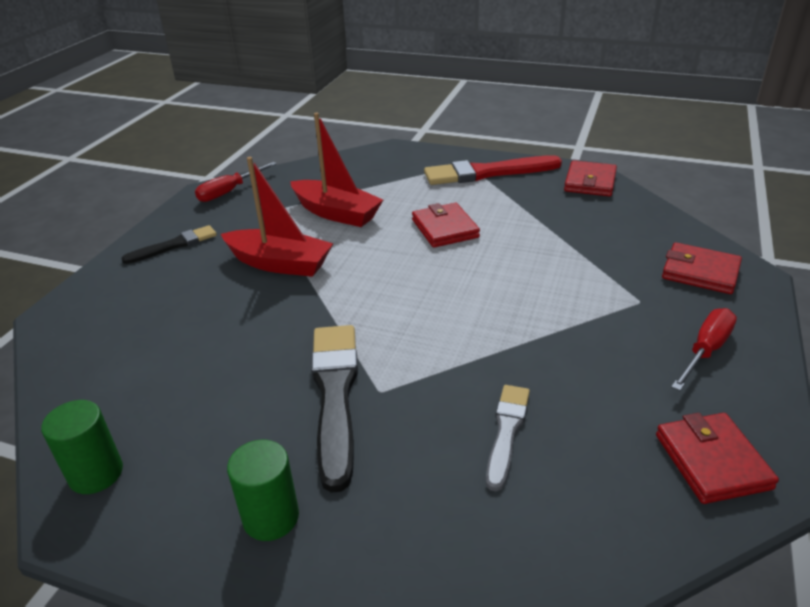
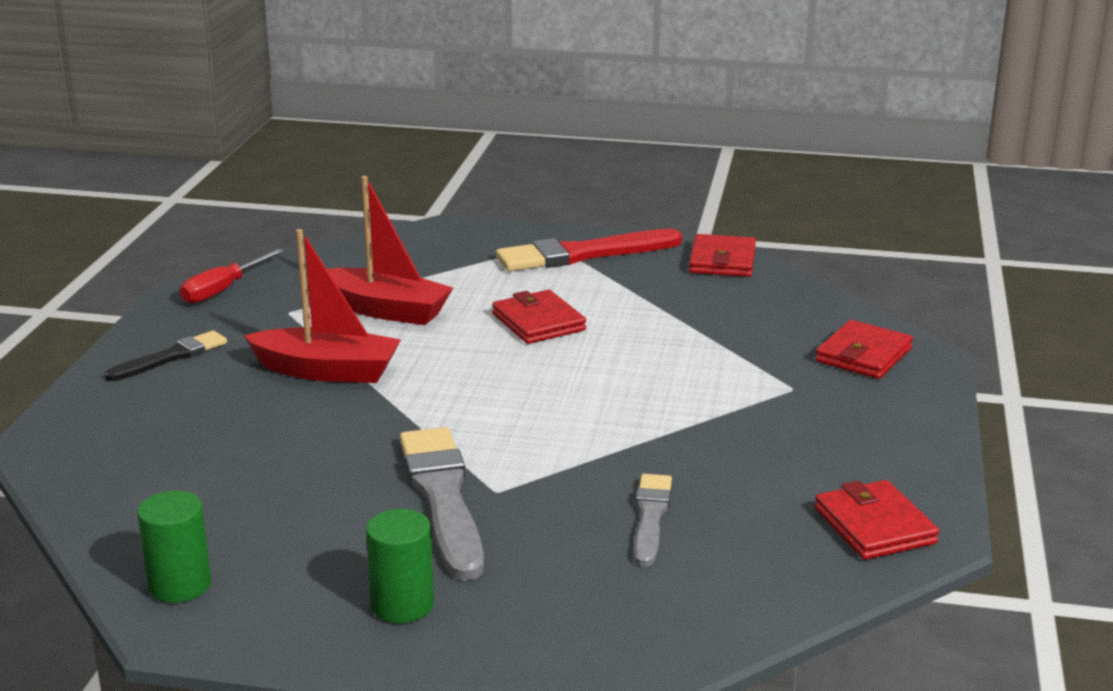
camera: 10 degrees left, 10 degrees down
(335, 395) = (443, 498): black brush -> grey brush
(700, 272) = (863, 355): red wallet -> red wallet turned 75 degrees counterclockwise
(705, 351) = (869, 431): red screwdriver -> none

